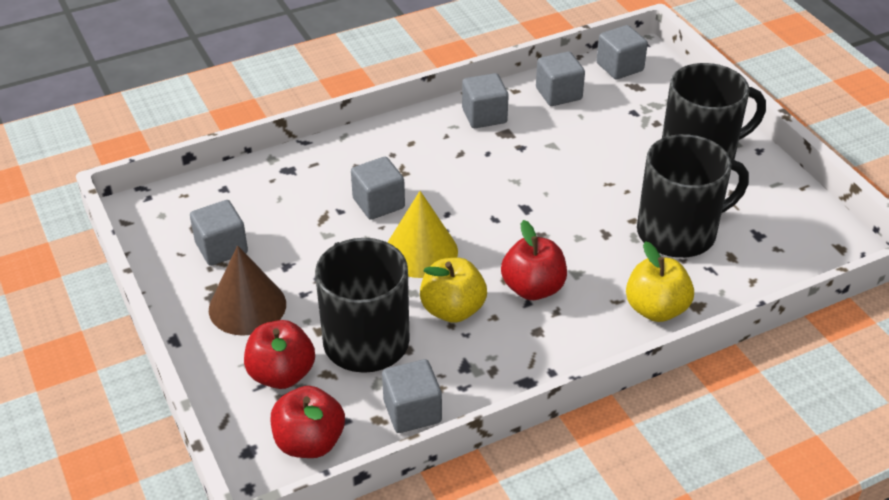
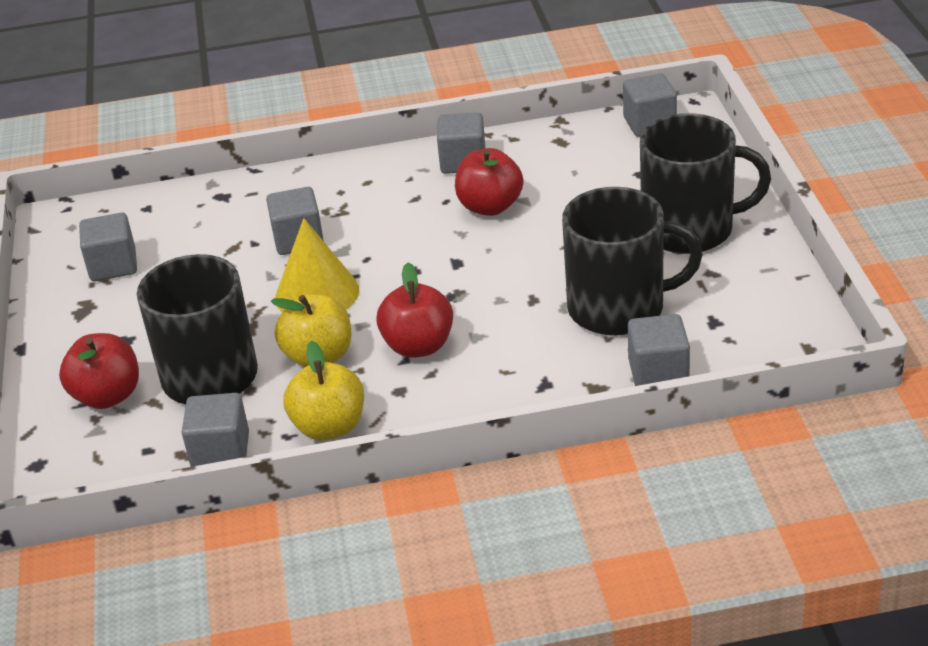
camera: 20 degrees right, 5 degrees down
(247, 306) = (108, 326): brown cone -> none
(309, 442) = (100, 465): red apple -> red apple (490, 206)
(558, 94) = (561, 146): grey cube -> grey cube (658, 372)
(656, 309) = (546, 385): yellow apple -> yellow apple (329, 427)

